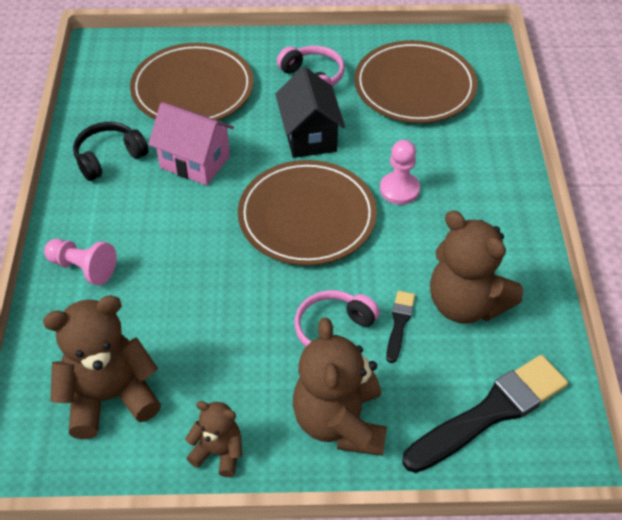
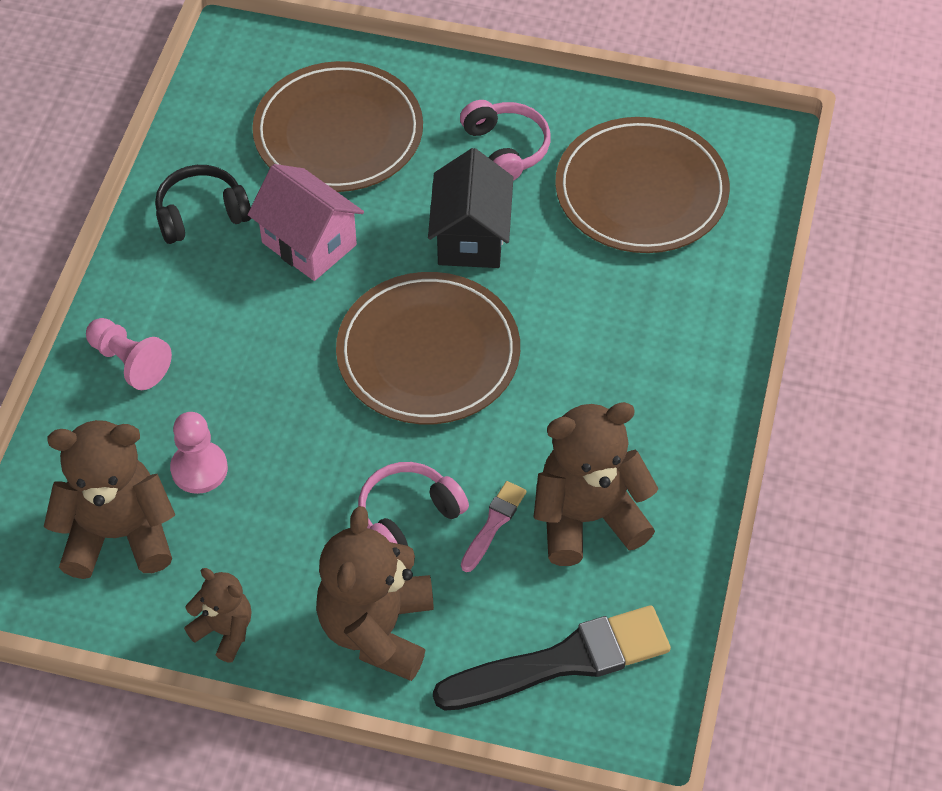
camera: 15 degrees right, 5 degrees up
(399, 189) = (562, 341): pink pawn -> pink pawn (199, 469)
(399, 323) = (493, 524): black brush -> pink brush
(466, 304) = (587, 517): brown teddy bear -> brown teddy bear turned 105 degrees clockwise

